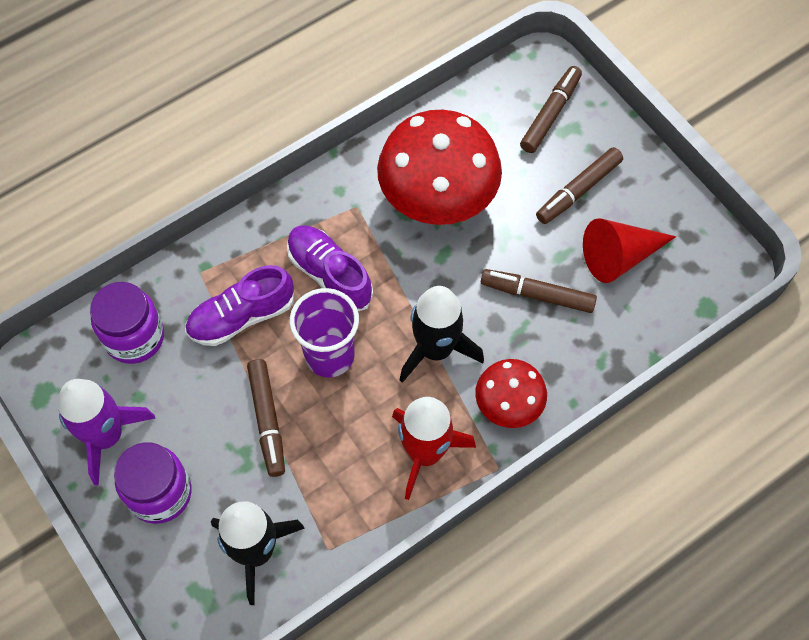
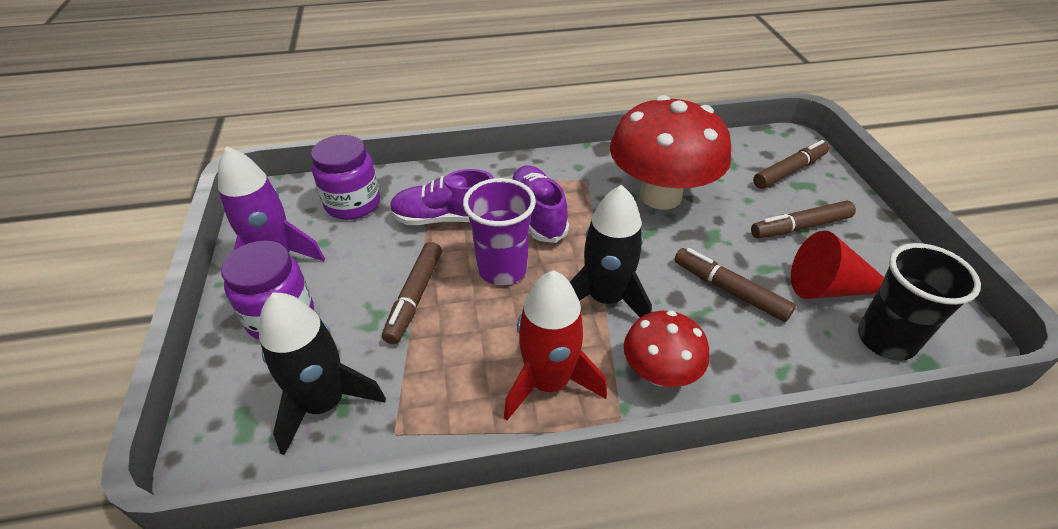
camera: 25 degrees right, 20 degrees down
(673, 295) = (885, 340): none -> black cup

